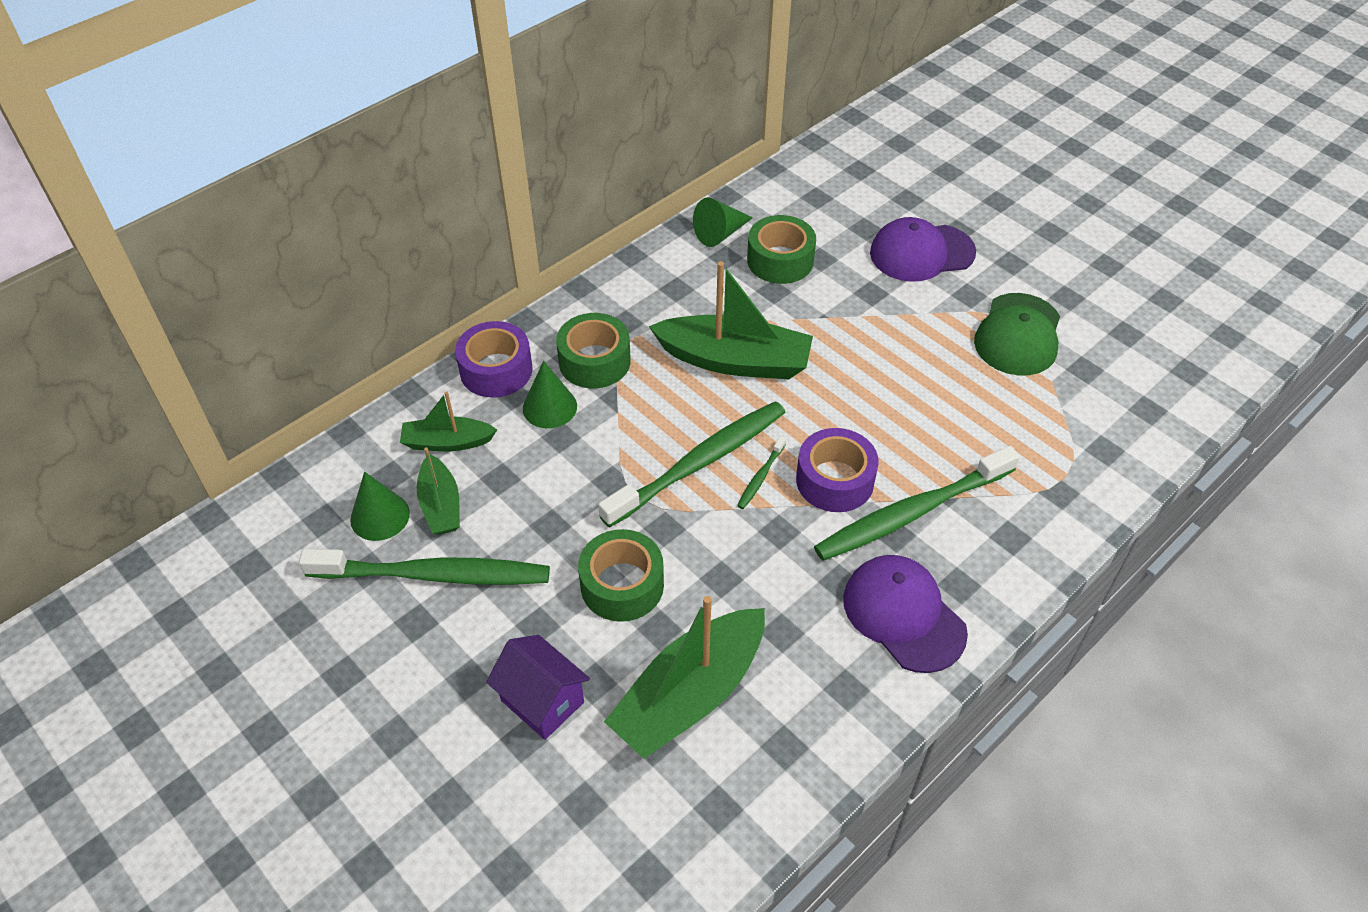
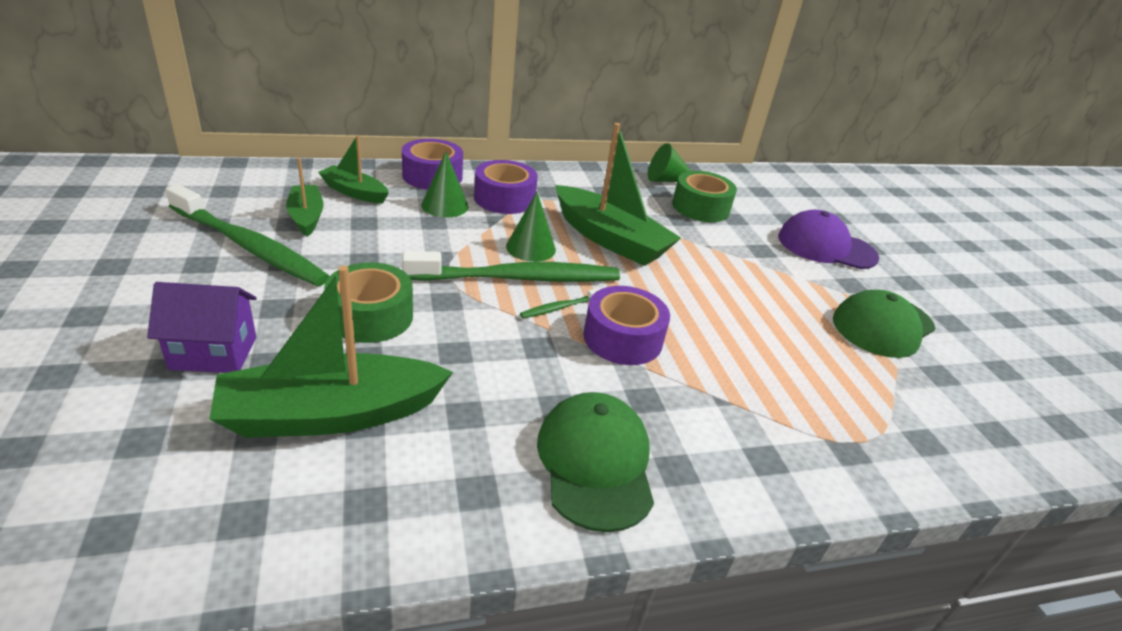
camera: 25 degrees right, 15 degrees down
(380, 516) = (261, 204): green cone -> green cone (530, 248)
(441, 505) = (306, 217): green boat -> green boat turned 150 degrees clockwise
(542, 701) = (214, 353): purple house -> purple house turned 75 degrees counterclockwise
(594, 361) = (504, 199): green tape -> purple tape
(903, 615) = (595, 463): purple cap -> green cap
(911, 513) = (675, 392): green toothbrush -> none

